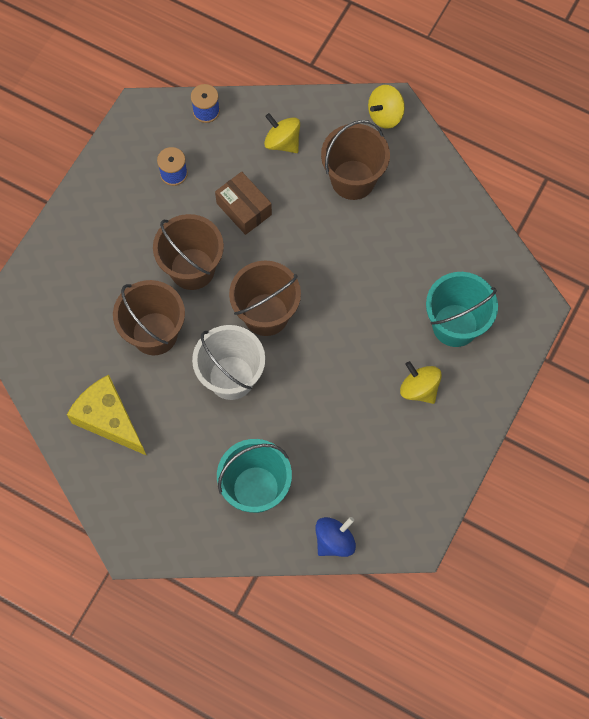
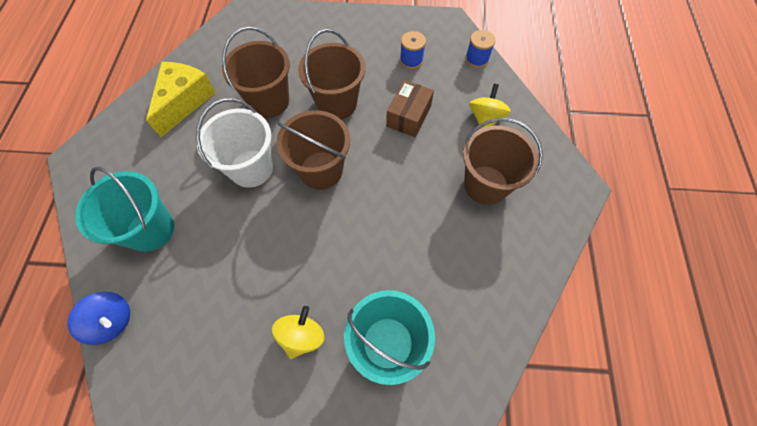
camera: 65 degrees right, 5 degrees down
(385, 115) = (566, 184): yellow spinning top -> none

